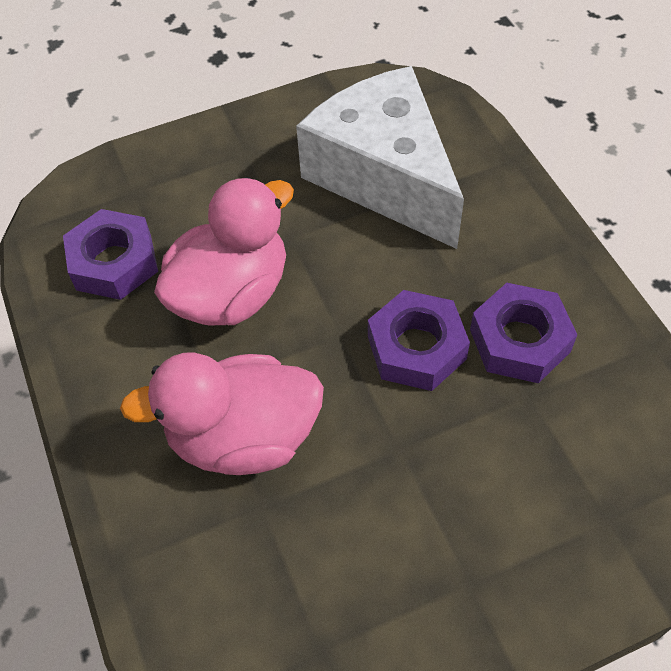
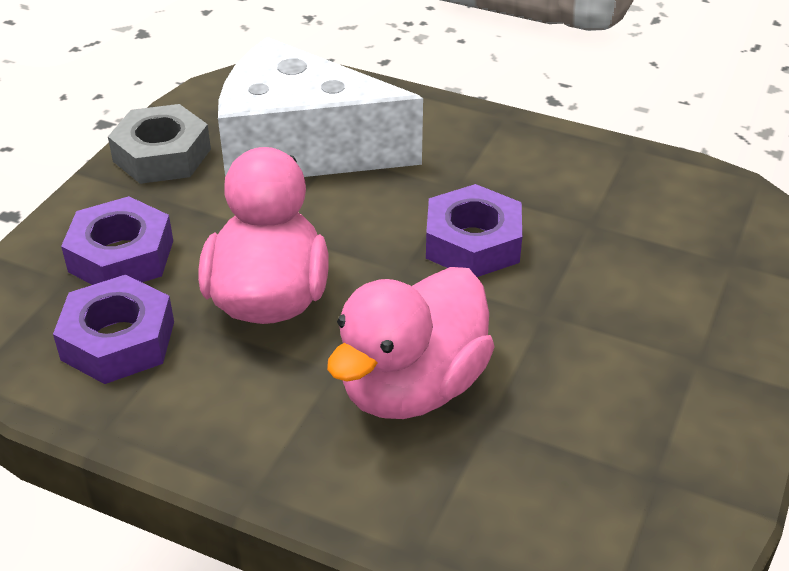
camera: 45 degrees left, 15 degrees down
(286, 124) = (162, 155): none -> grey nut
(520, 340) = (541, 194): purple nut -> purple nut (121, 256)

